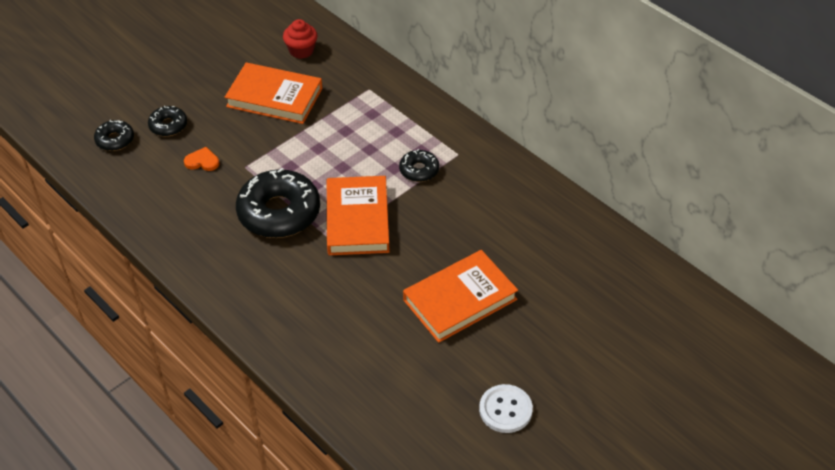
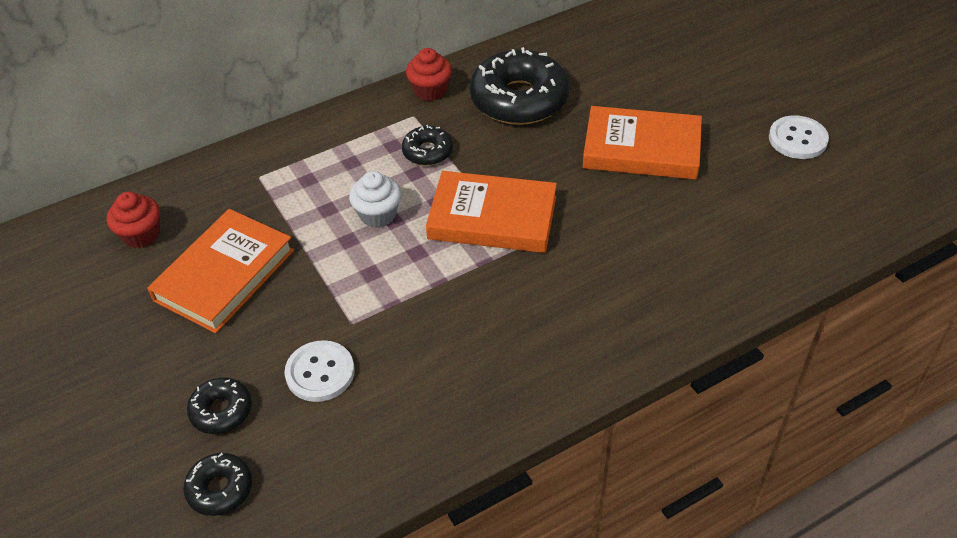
camera: 75 degrees left, 0 degrees up
(202, 161) = (320, 372): orange heart -> white button
(279, 212) = (455, 294): black donut -> black donut (519, 99)
(346, 157) = (378, 214): none -> white cupcake
(460, 299) = (641, 149): orange book -> orange book turned 60 degrees counterclockwise
(491, 157) = (430, 90): none -> red cupcake

